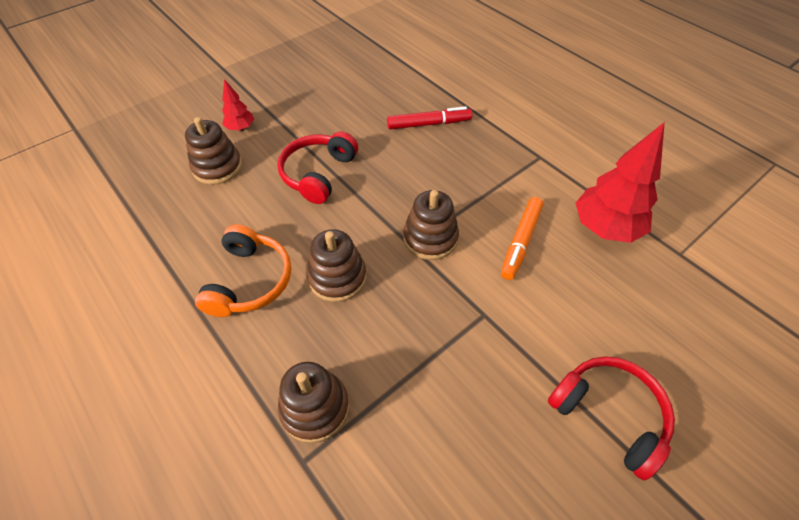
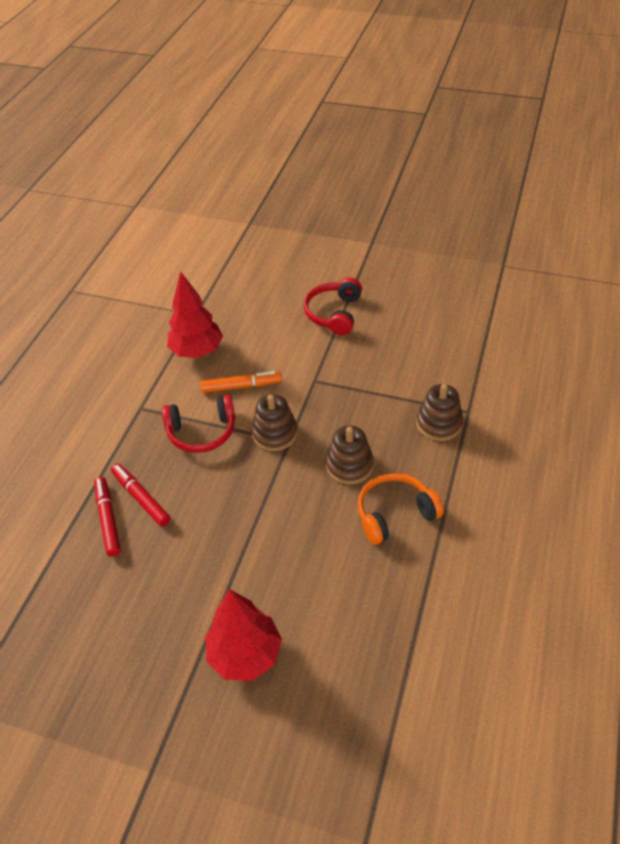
camera: 120 degrees left, 5 degrees down
(217, 167) = (310, 630): brown stacking toy -> none
(241, 128) = (245, 654): red tree -> red tree, size x1.99
(318, 174) = (261, 542): red headphones -> red headphones (202, 432)
(423, 102) = (108, 519): none -> red marker

